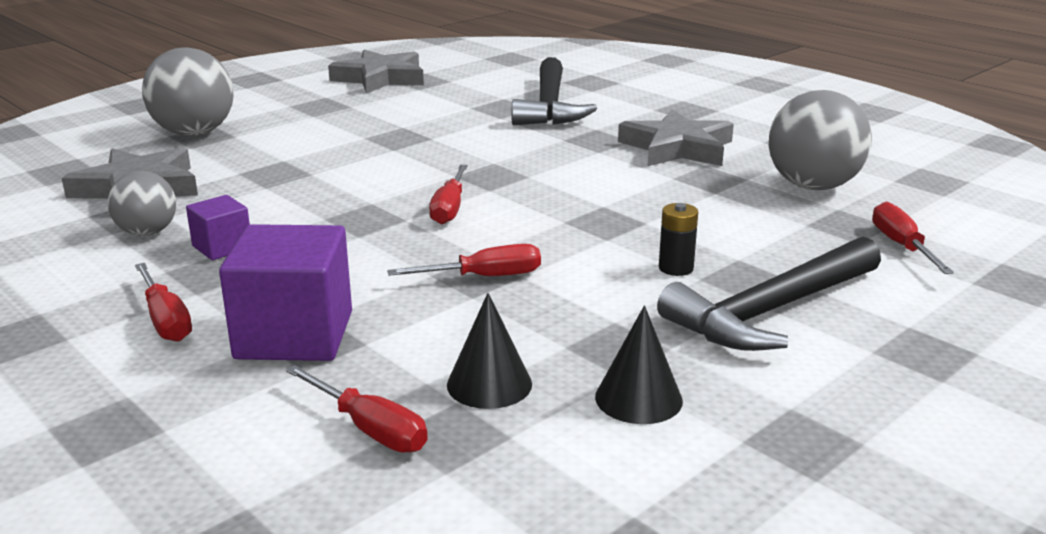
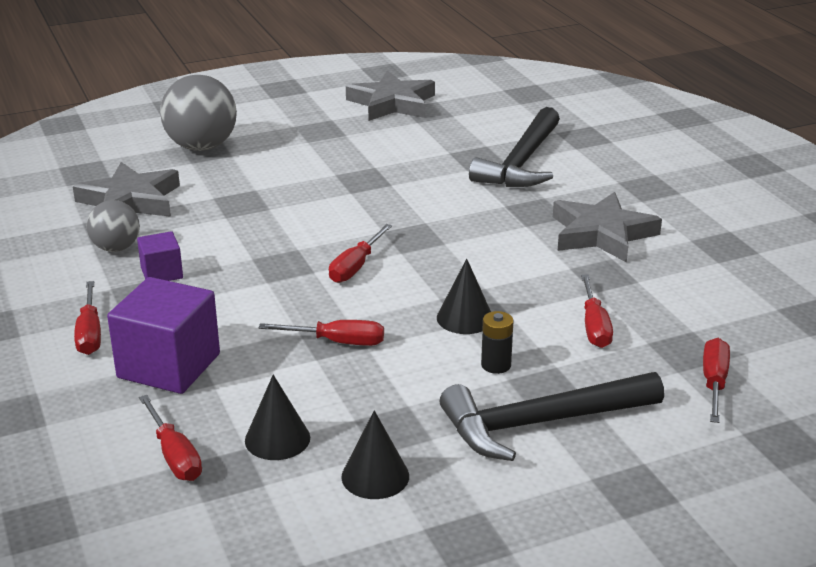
camera: 20 degrees right, 5 degrees up
(605, 233) = (465, 318): none -> black cone
(742, 220) = (594, 326): none -> red screwdriver
(813, 186) = (691, 301): grey ball -> none

